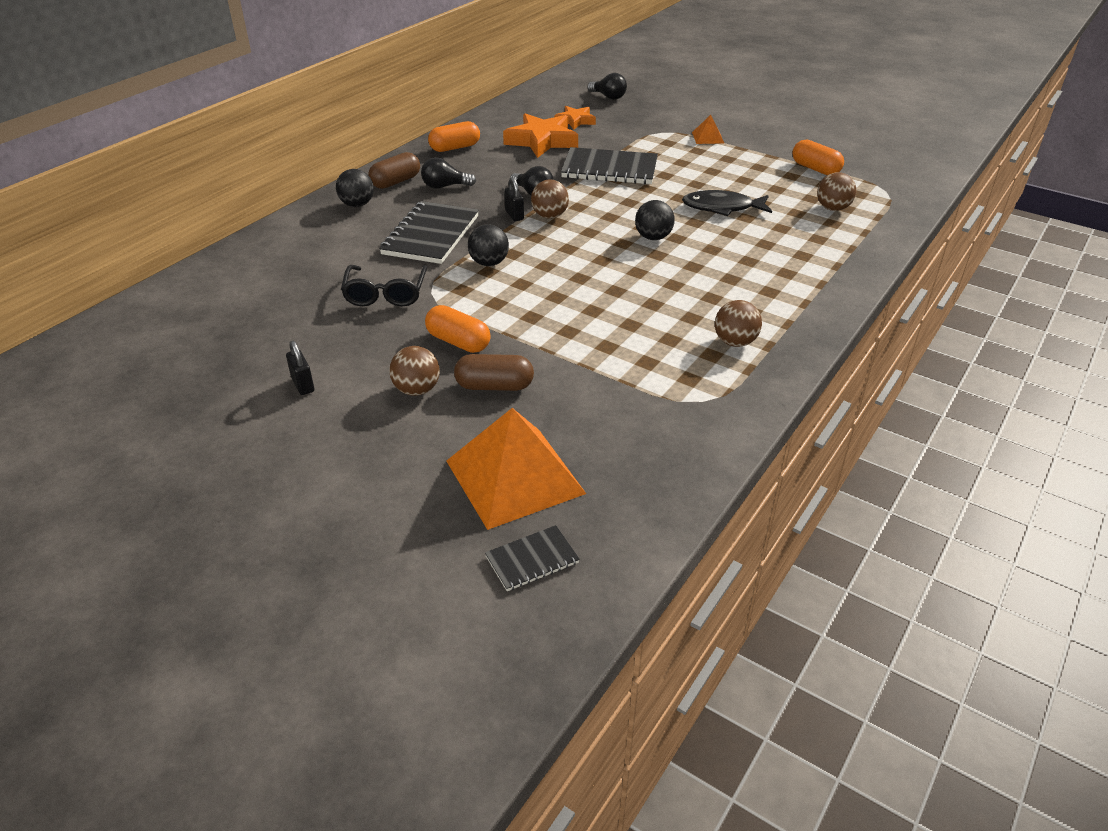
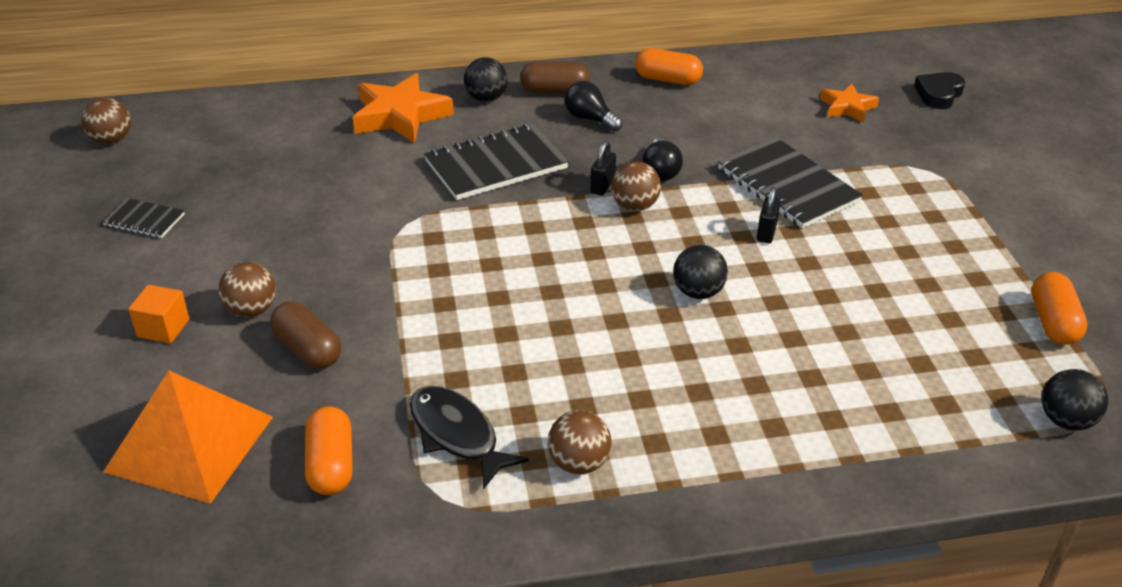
camera: 45 degrees right, 0 degrees up
(303, 385) = (190, 249): black padlock -> black padlock (766, 233)
(373, 435) = (163, 328): none -> orange cube
(385, 293) = (371, 202): black glasses -> none
(458, 342) = (349, 287): orange capsule -> orange capsule (331, 465)
(489, 263) = (498, 224): black ball -> black ball (1065, 420)
(532, 560) = (87, 524): black notebook -> black notebook (144, 220)
(542, 141) = (769, 114): orange star -> orange star (400, 115)
(608, 97) = (938, 94): black light bulb -> black heart
(708, 137) = (976, 206): orange pyramid -> none
(722, 208) = (837, 303): black fish -> black fish (457, 435)
(832, 208) = (980, 386): brown ball -> brown ball (111, 140)

